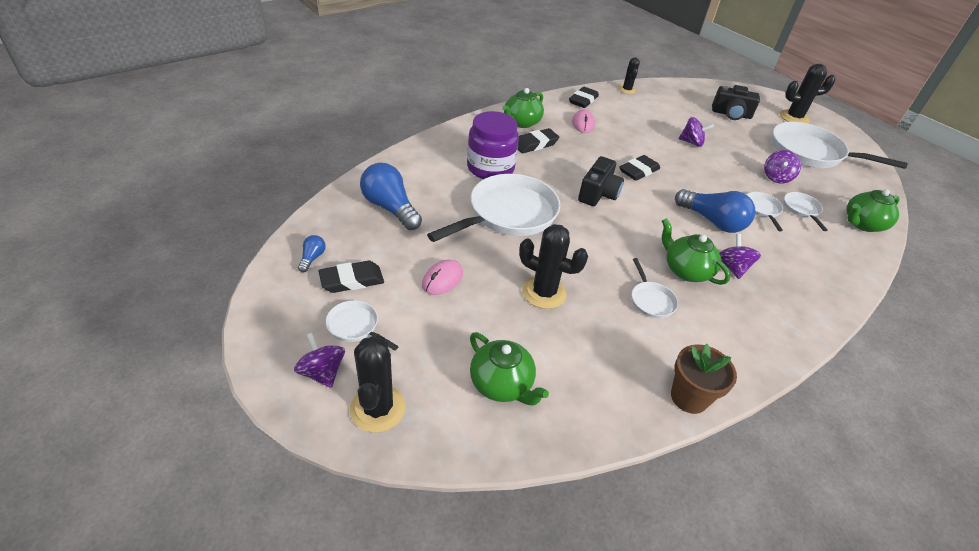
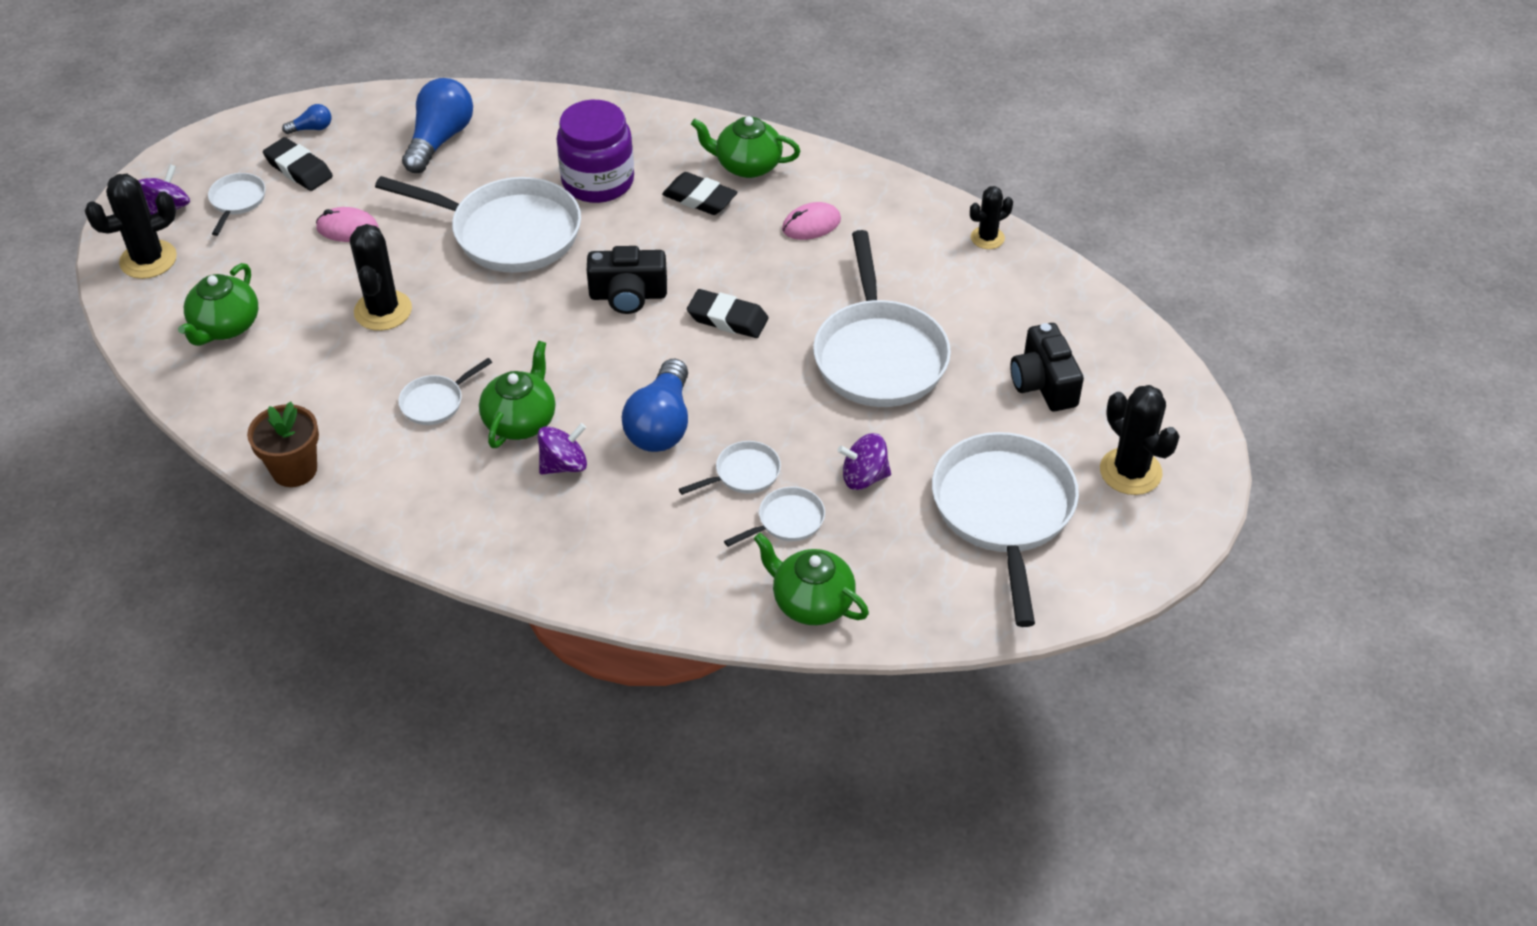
camera: 65 degrees right, 5 degrees up
(583, 100) = (889, 202): black eraser -> none
(691, 142) = (879, 355): purple spinning top -> white pan

